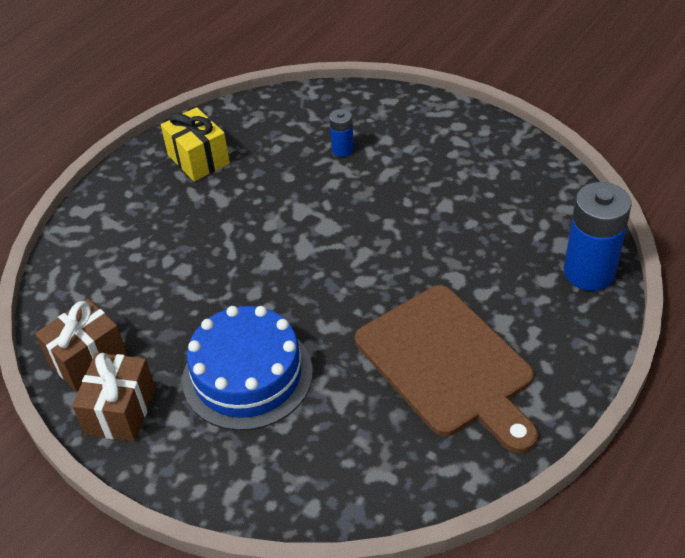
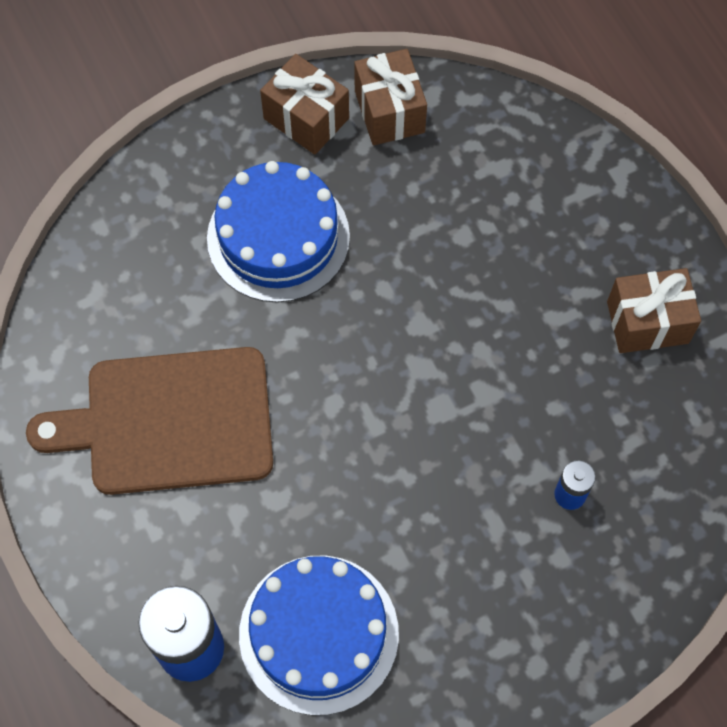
camera: 115 degrees right, 20 degrees up
(198, 159) = (647, 322): yellow gift -> brown gift
(523, 218) = (319, 634): none -> blue cake

